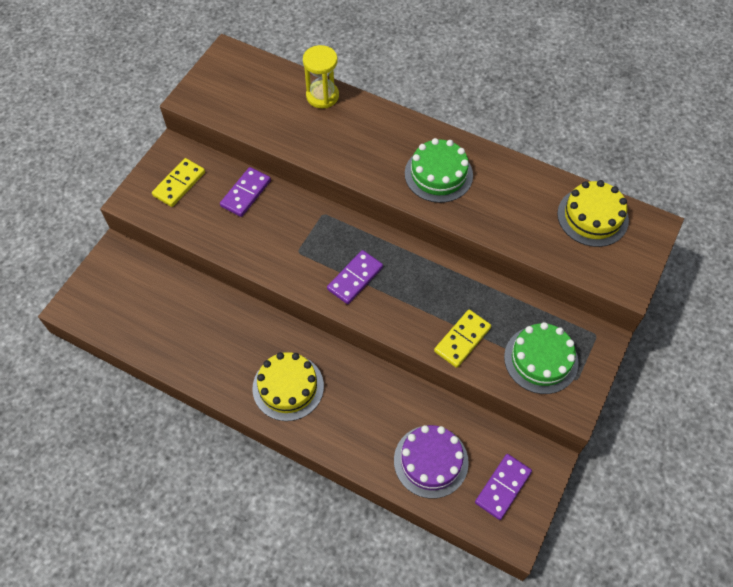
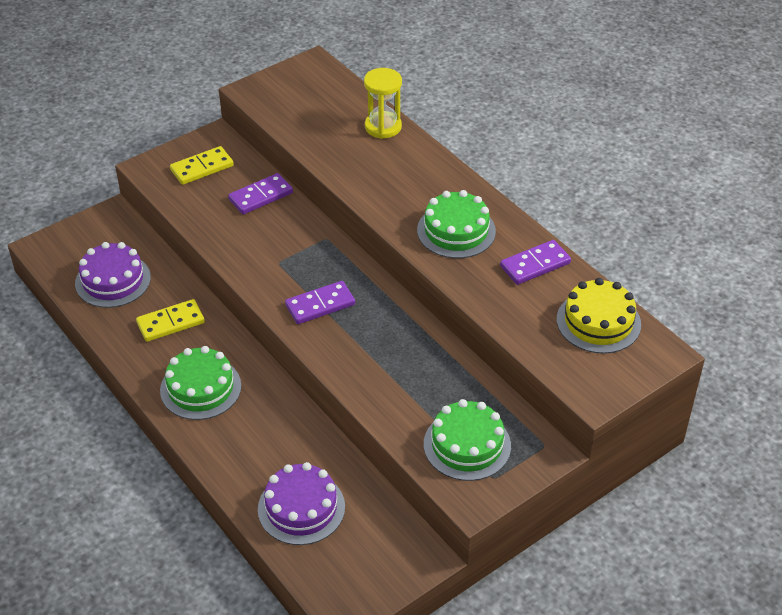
camera: 25 degrees right, 15 degrees down
(154, 315) = (113, 280): none -> purple cake
(288, 387) = (200, 388): yellow cake -> green cake
(462, 339) = (394, 397): yellow domino -> yellow domino (170, 322)
(502, 487) = (361, 561): purple domino -> purple domino (535, 264)

